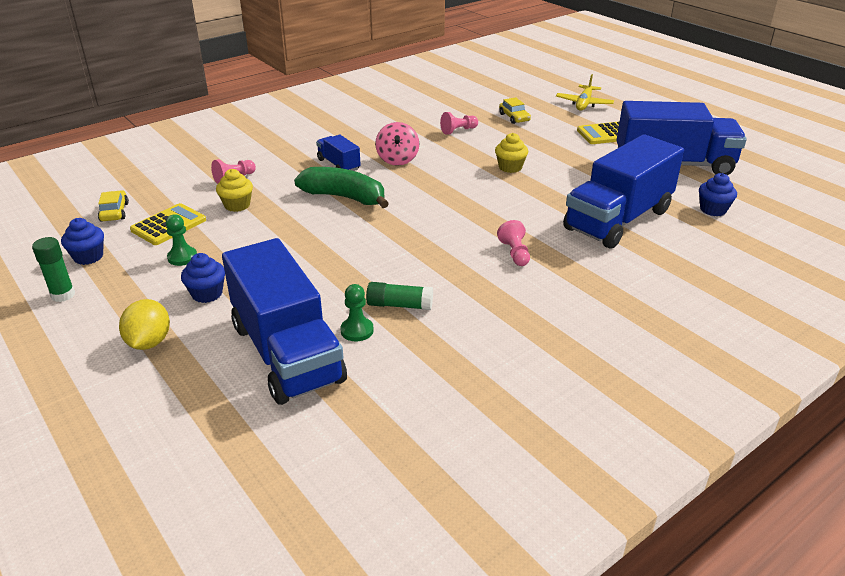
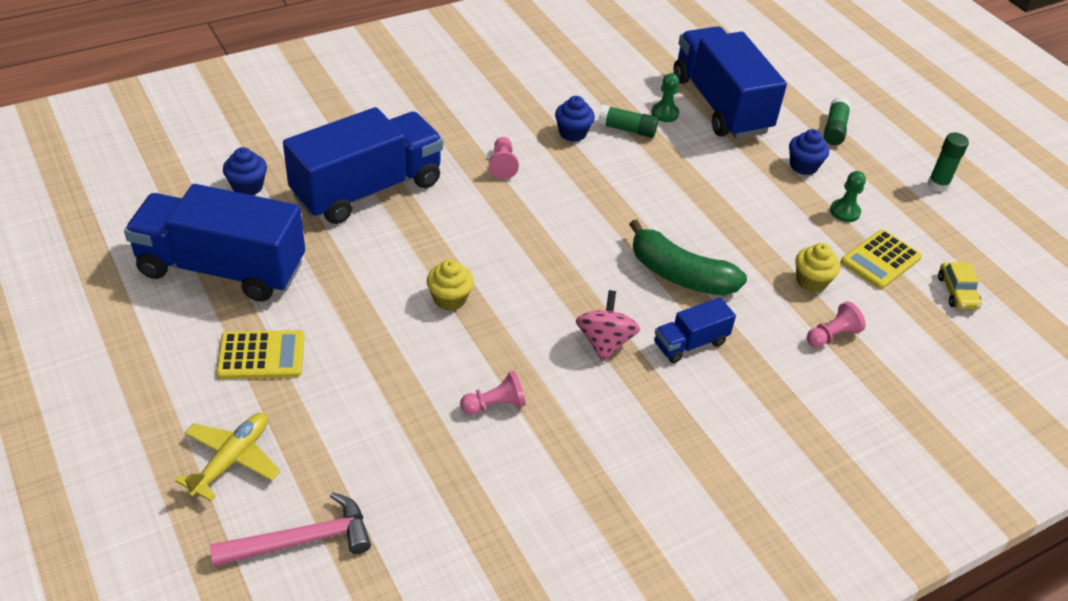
camera: 175 degrees left, 10 degrees up
(88, 257) = (943, 227): blue cupcake -> blue cupcake (572, 133)
(149, 342) = (834, 129): yellow lemon -> green glue stick
(338, 165) = (690, 343): blue truck -> blue truck turned 90 degrees clockwise
(514, 117) = (385, 431): yellow car -> none
(529, 89) = (302, 540): none -> pink hammer

